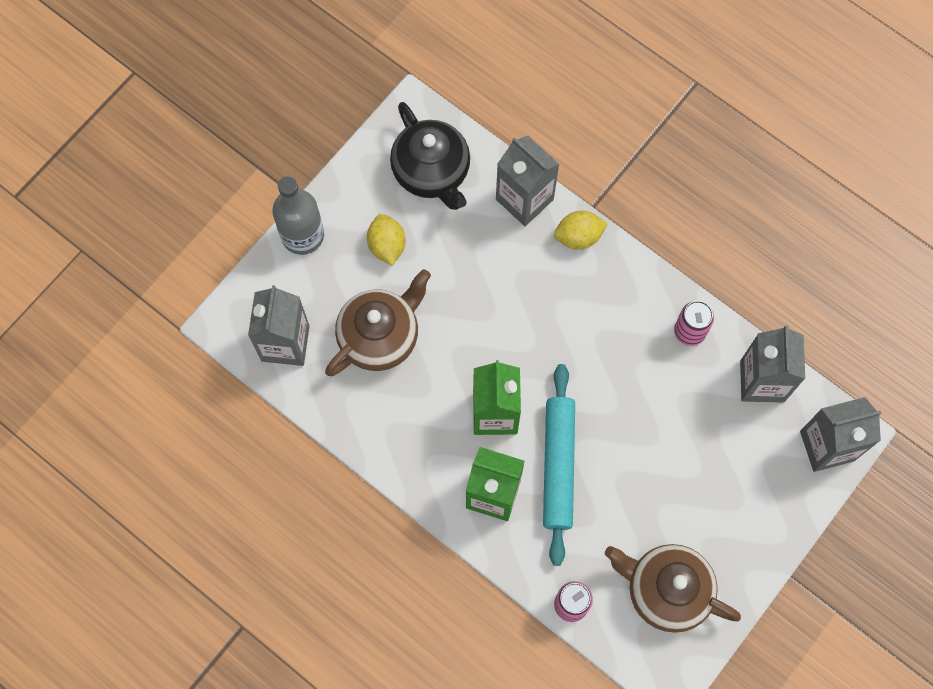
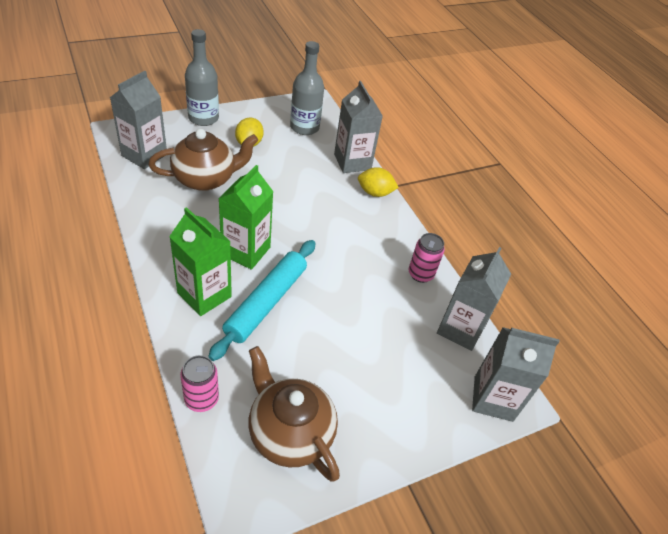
camera: 20 degrees right, 25 degrees down
(432, 172) = (304, 127): black teapot -> grey bottle

